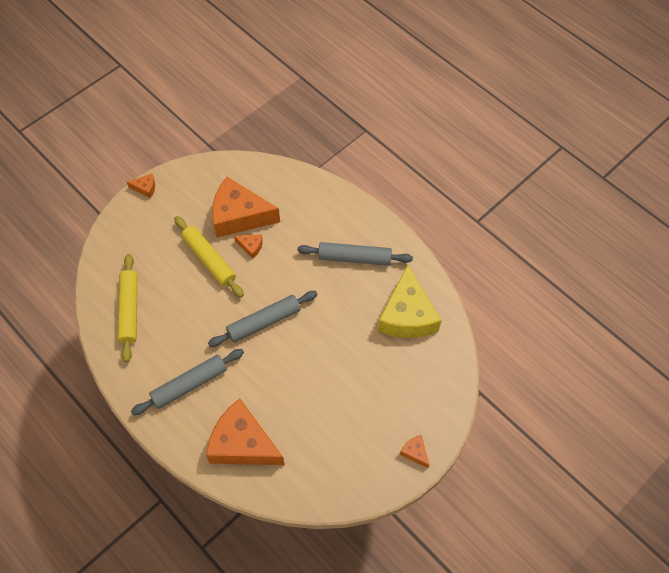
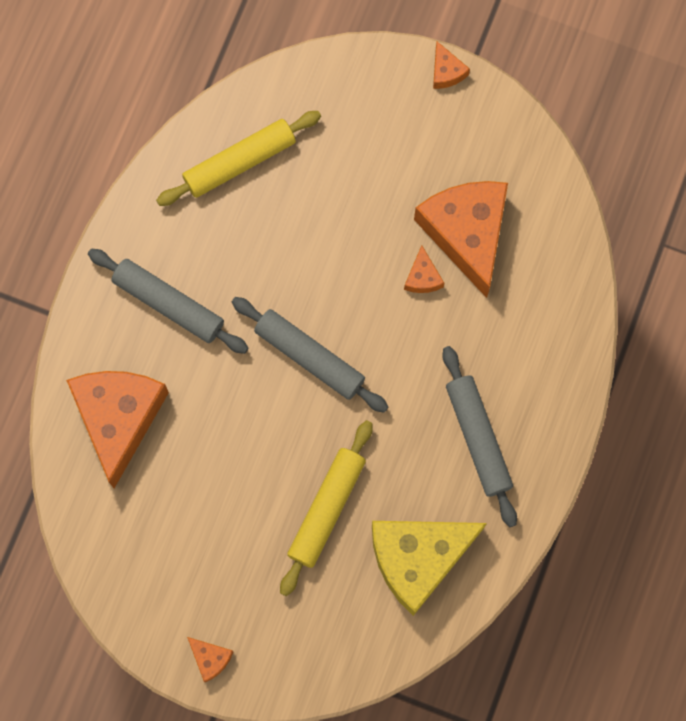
camera: 65 degrees right, 15 degrees up
(209, 260) = (371, 228): yellow rolling pin -> yellow rolling pin (326, 509)
(415, 452) = (210, 658): orange cheese -> orange cheese turned 105 degrees clockwise

